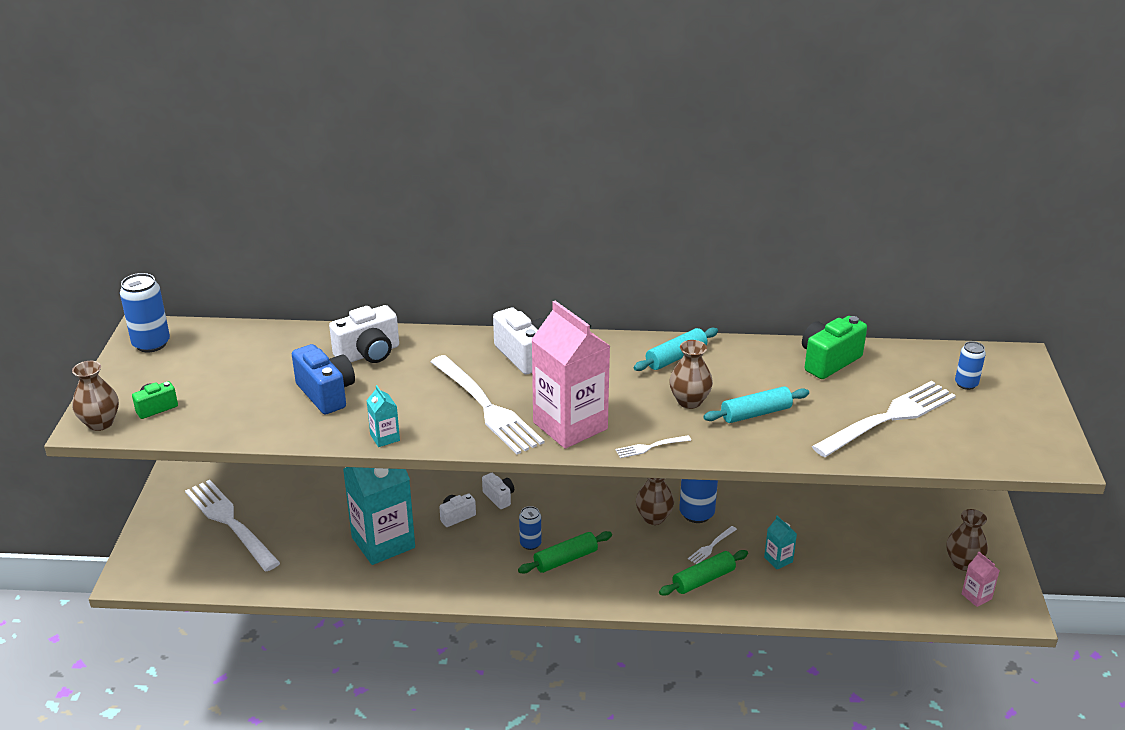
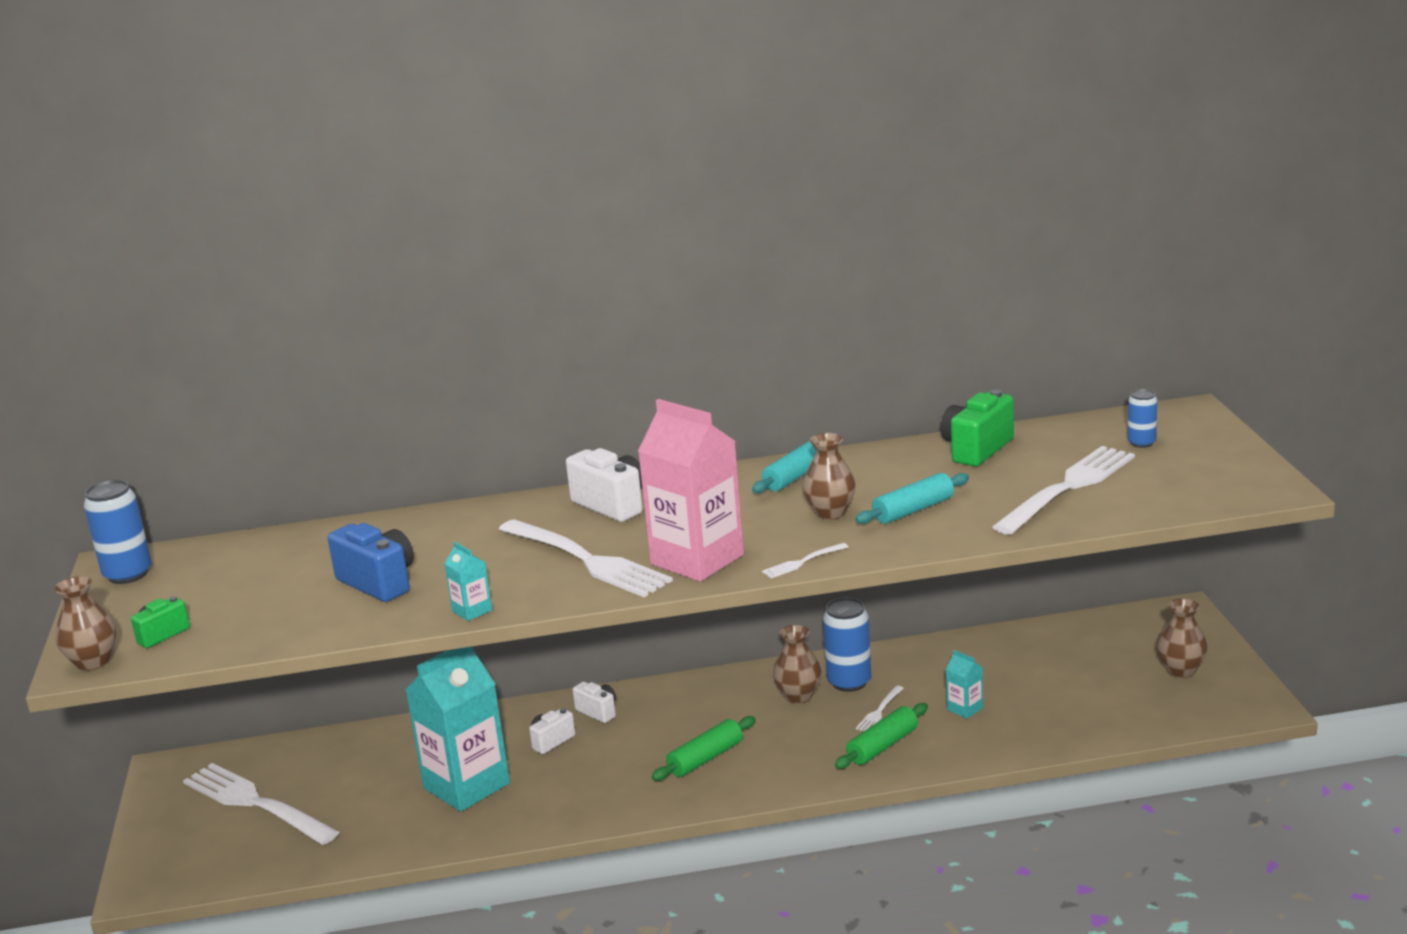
camera: 10 degrees left, 10 degrees down
(368, 354) = (416, 536): white camera -> none
(530, 544) = (655, 751): blue can -> none
(976, 596) = (1209, 700): pink carton -> none

